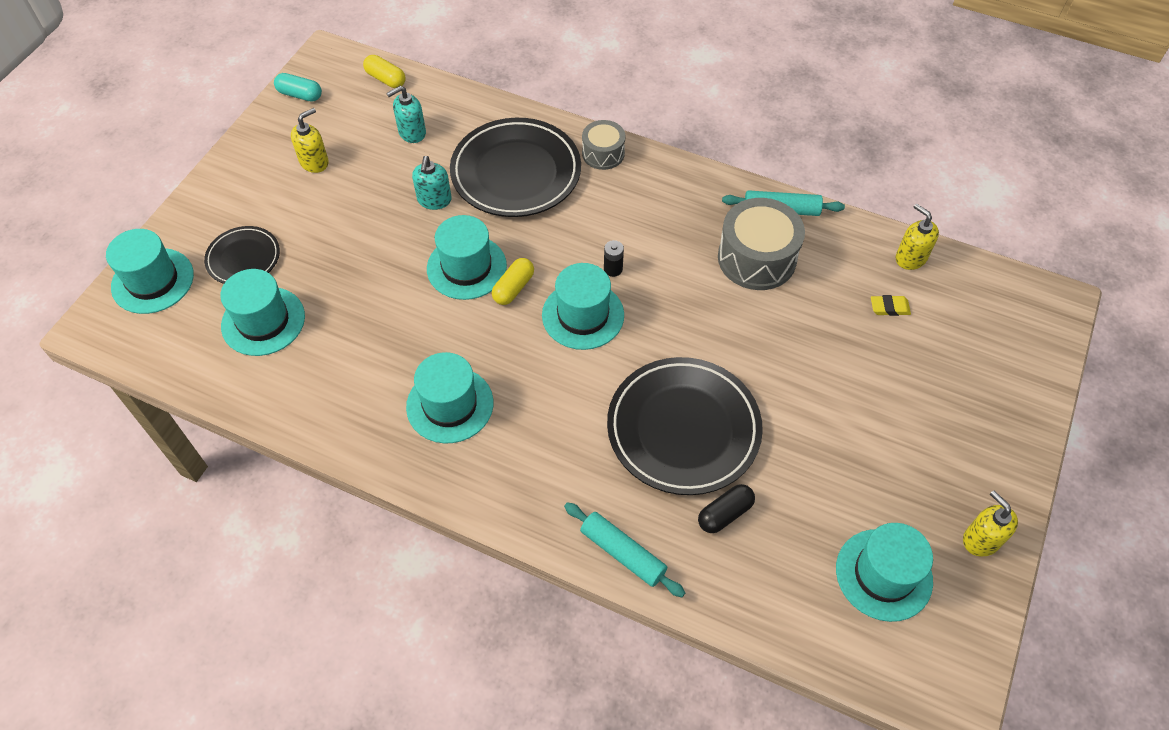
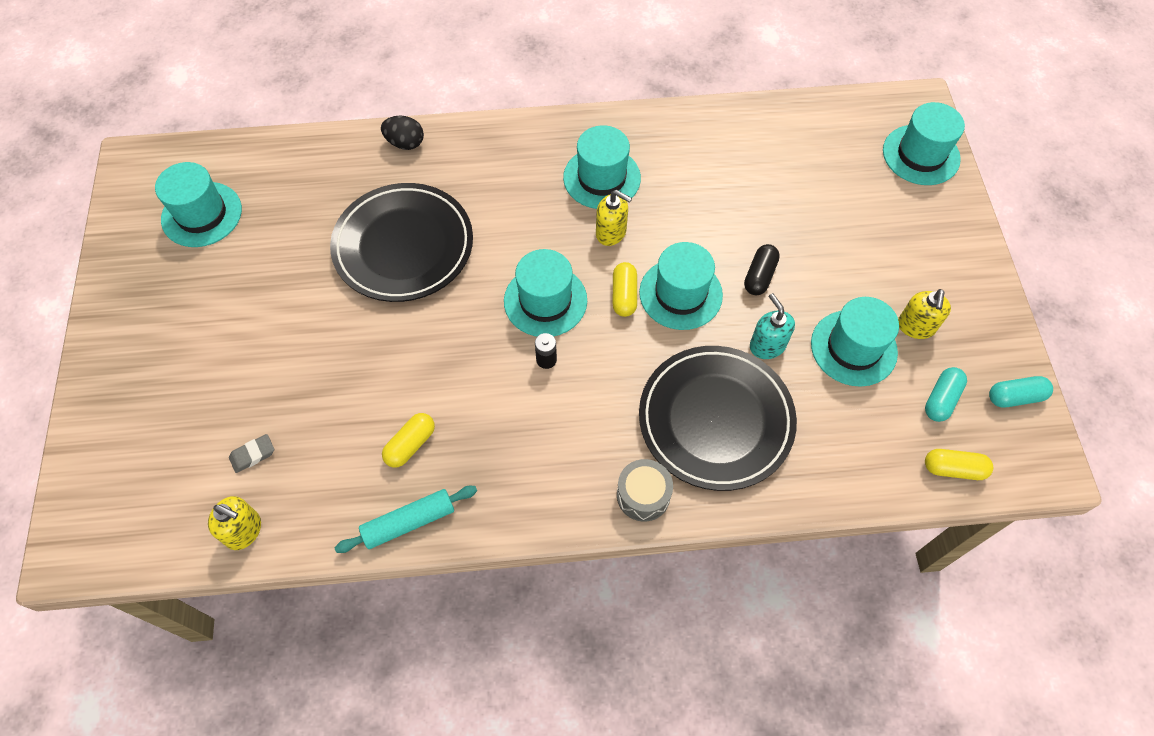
camera: 150 degrees right, 5 degrees up
(243, 258) = (873, 207): black plate -> none
(263, 321) = (802, 168): turquoise hat -> turquoise hat (853, 348)
(349, 115) = (941, 399): none -> turquoise capsule
(412, 133) = (859, 412): turquoise soap dispenser -> none
(623, 553) = (405, 143): turquoise rolling pin -> black egg
(725, 514) = (341, 201): black capsule -> black capsule (759, 276)
(756, 258) = (410, 445): grey drum -> yellow capsule
(889, 307) = (253, 455): yellow eraser -> grey eraser
(981, 540) = (126, 273): yellow soap dispenser -> yellow soap dispenser (611, 232)

